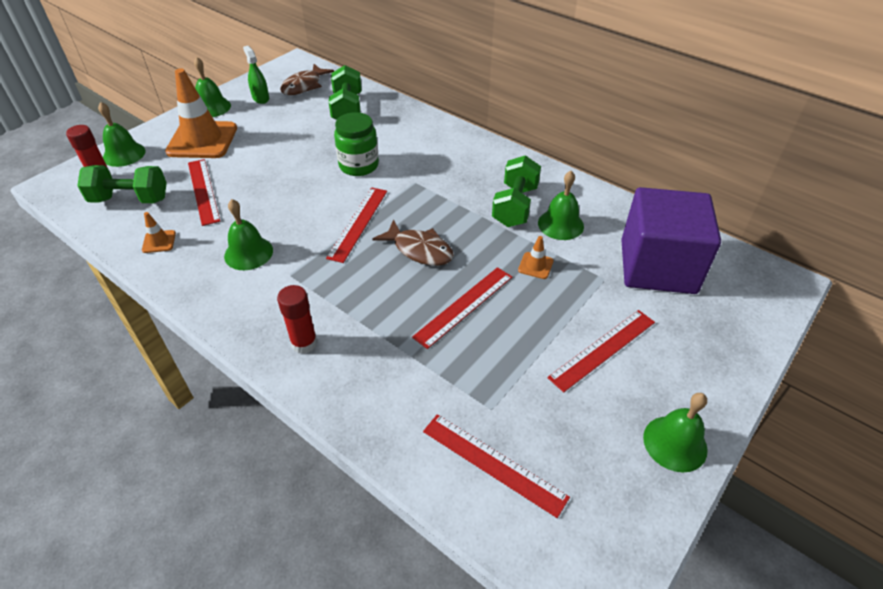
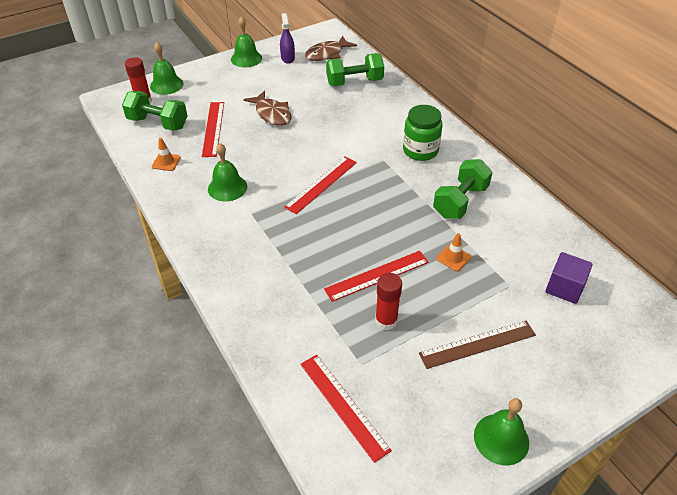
camera: 20 degrees right, 0 degrees up
(202, 140) = (228, 85): orange traffic cone -> none
(261, 98) = (287, 58): green spray bottle -> purple spray bottle
(304, 343) = (240, 270): red glue stick -> red glue stick (386, 321)
(347, 109) = (354, 82): green dumbbell -> green dumbbell turned 60 degrees clockwise
(359, 165) = (343, 135): green jar -> green jar (420, 150)
(419, 250) = (361, 219): brown fish -> brown fish (272, 114)
(560, 224) = (493, 227): green bell -> none
(603, 349) = (477, 344): red ruler -> brown ruler
(657, 266) = (564, 288): purple cube -> purple cube, size x0.48

